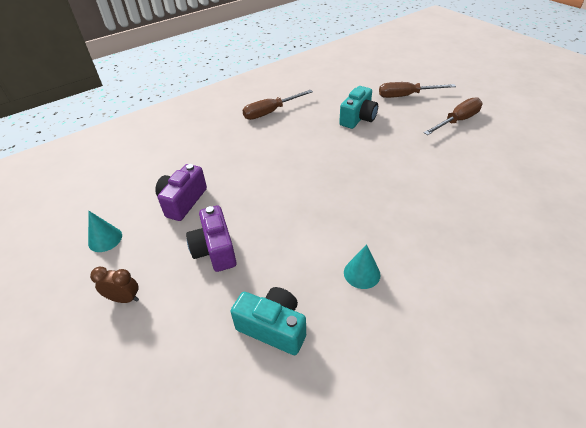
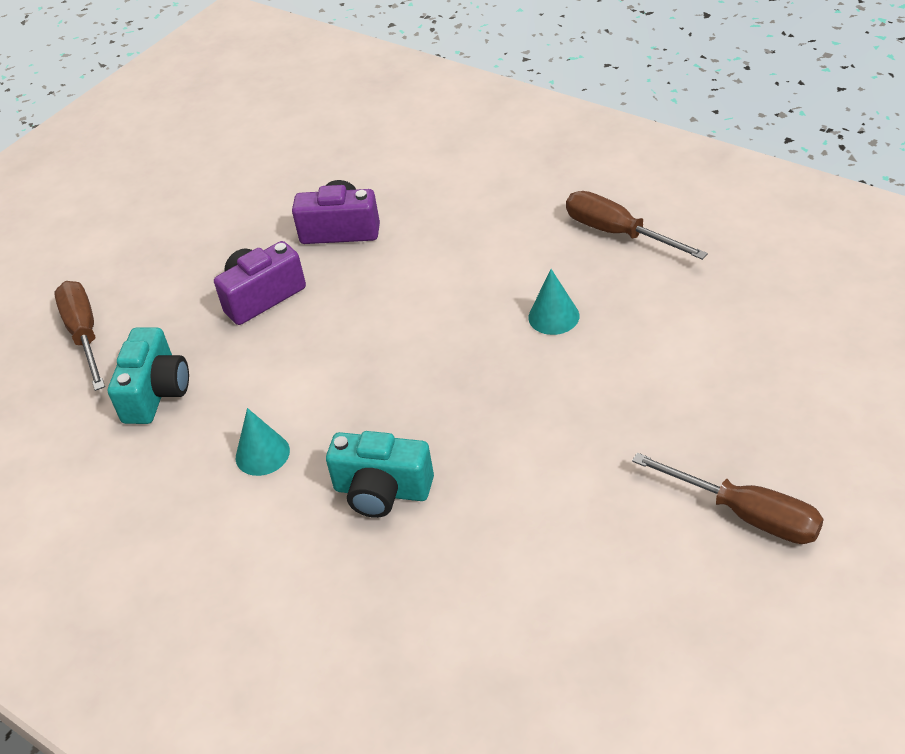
camera: 75 degrees right, 0 degrees up
(105, 239) = (250, 196): turquoise cone -> turquoise cone (553, 316)
(124, 298) = (167, 255): brown clock -> none
(358, 118) = (665, 355): turquoise camera -> turquoise camera (382, 491)
(406, 96) = (806, 410): brown screwdriver -> brown screwdriver (84, 335)

